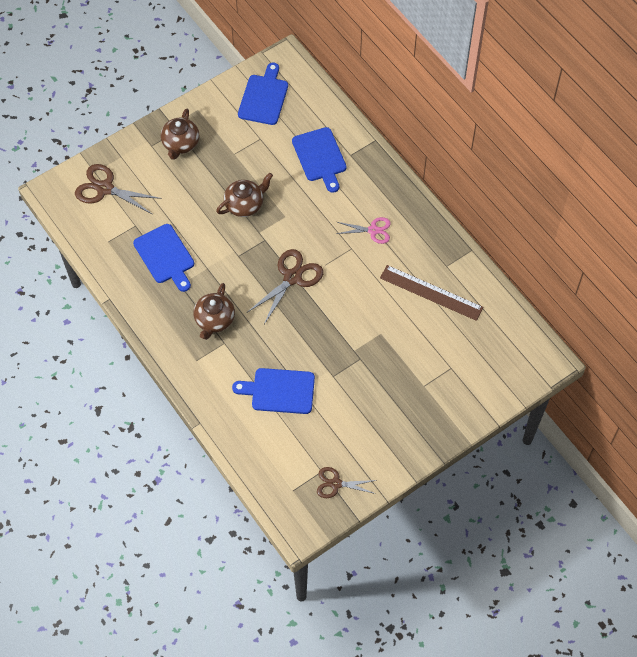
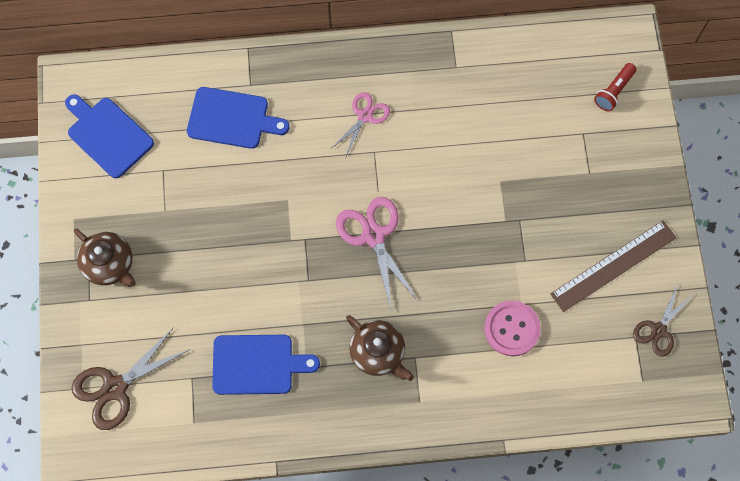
camera: 60 degrees left, 10 degrees up
(245, 204) = (243, 235): brown teapot -> none
(279, 391) = (511, 329): blue cutting board -> pink button
(292, 277) = (373, 235): brown scissors -> pink scissors
(431, 292) = (480, 101): brown ruler -> brown ruler (613, 265)
(497, 372) = (614, 91): none -> red flashlight

